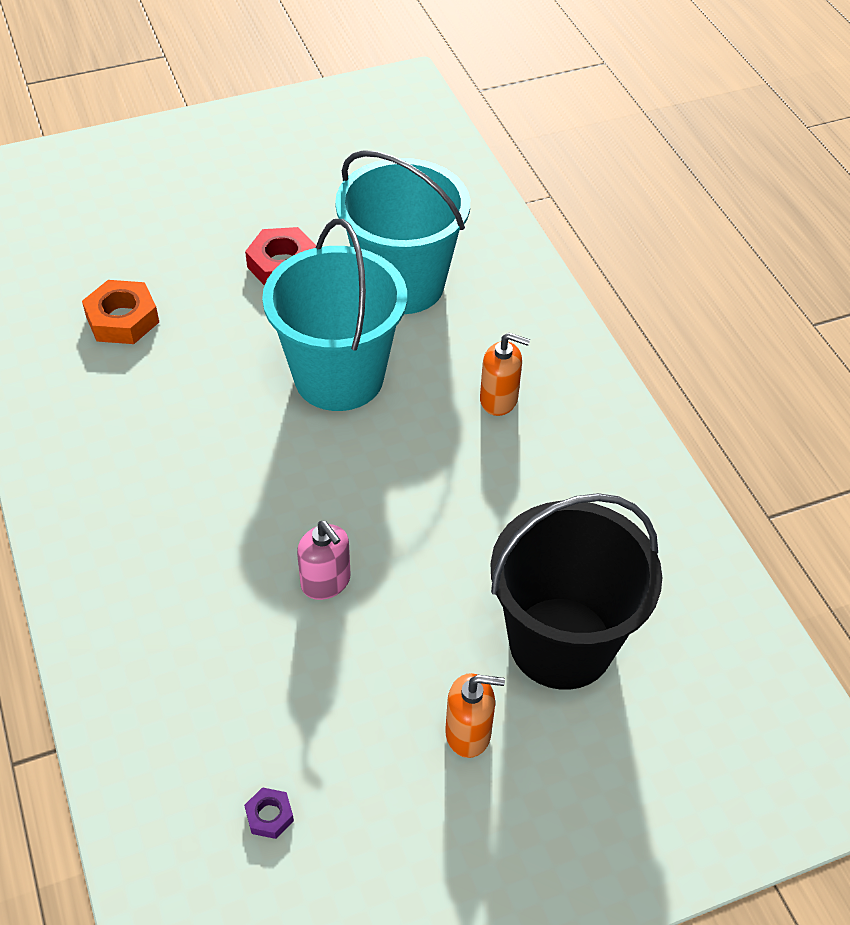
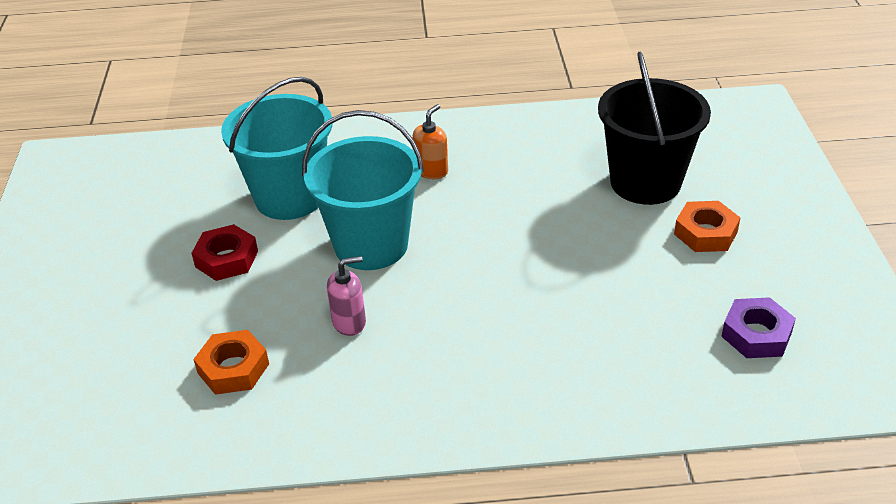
camera: 70 degrees left, 10 degrees down
(269, 815) = (756, 334): purple nut -> purple nut, size x1.98
(326, 582) = (567, 280): pink soap dispenser -> pink soap dispenser (349, 322)
(468, 733) = (705, 233): orange soap dispenser -> orange nut

